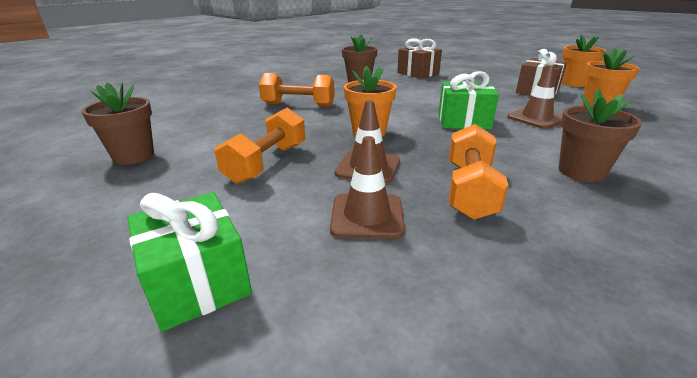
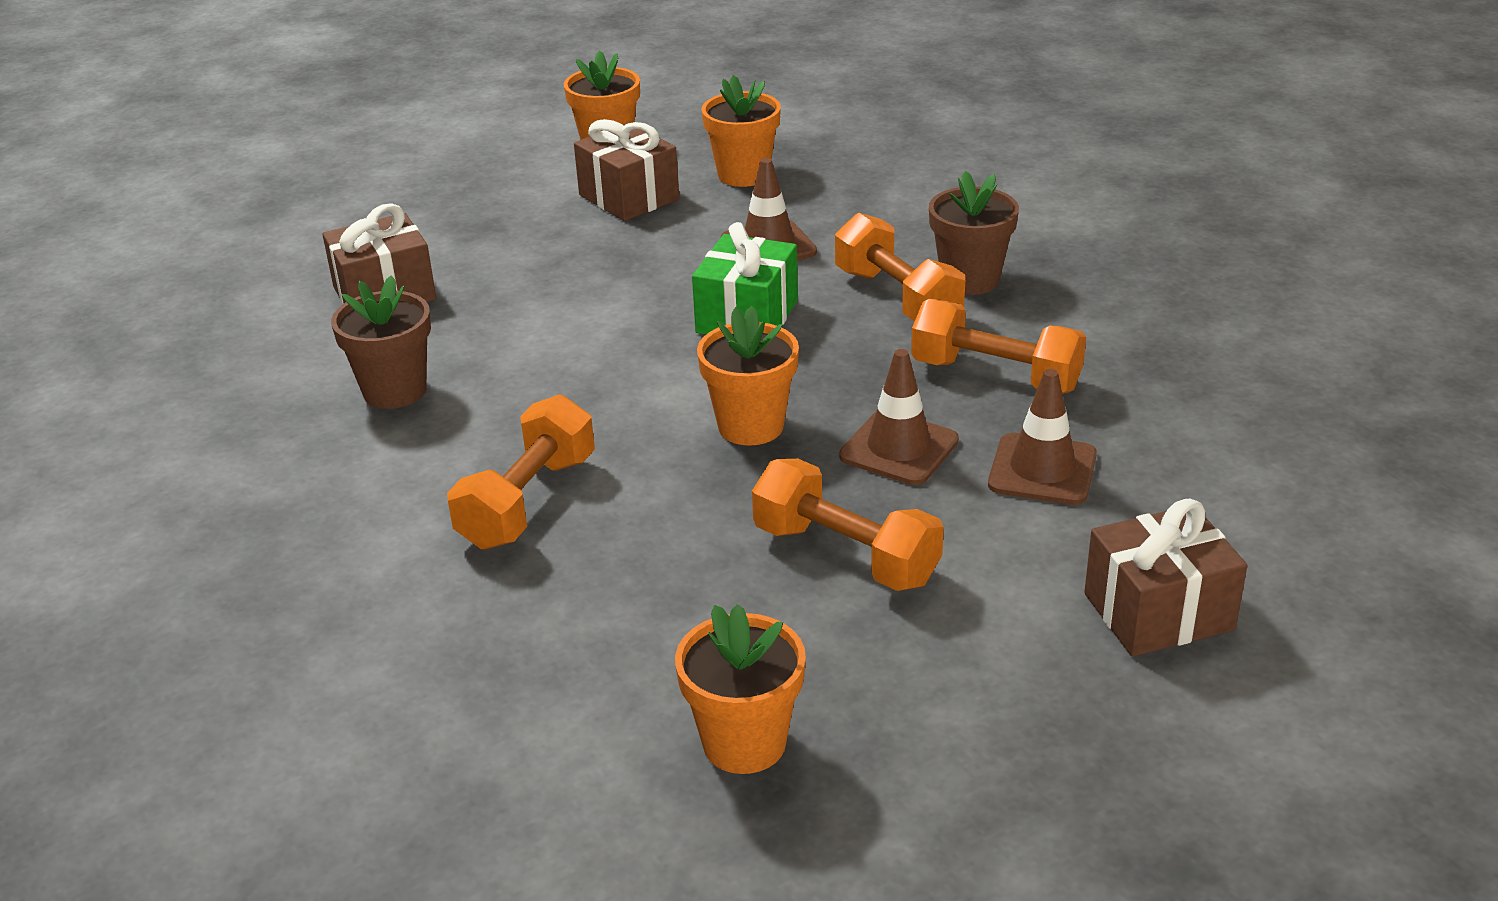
camera: 75 degrees left, 5 degrees up
(134, 156) = (744, 743): brown flower pot -> orange flower pot
(198, 281) = (1158, 612): green gift -> brown gift
(527, 152) = (897, 298): none -> orange dumbbell

